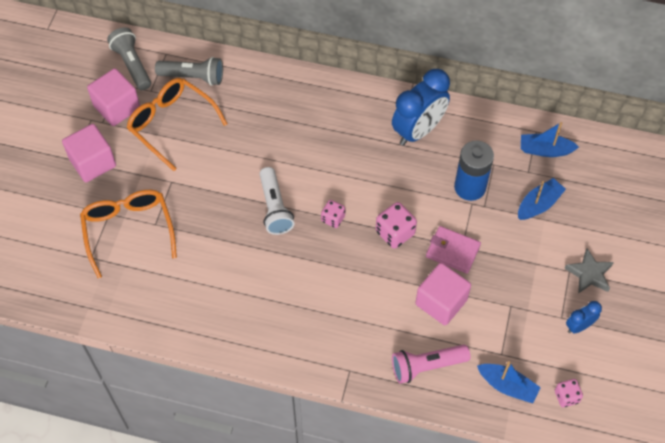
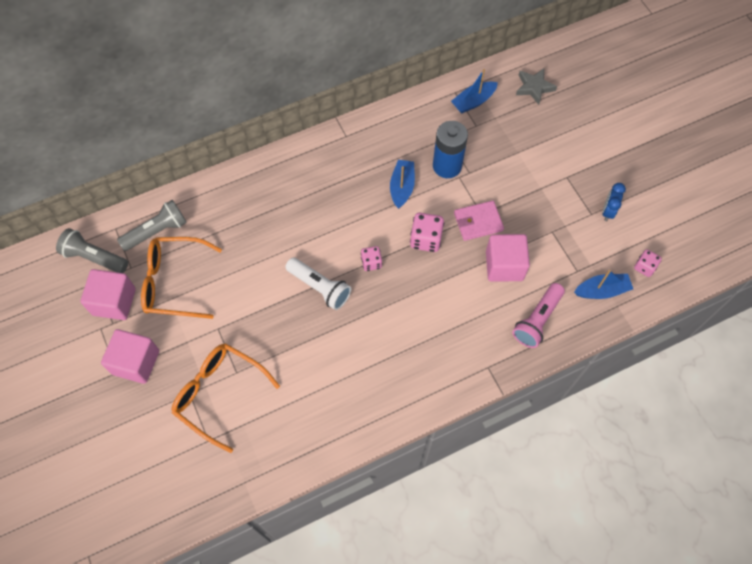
camera: 40 degrees left, 5 degrees up
(418, 130) = (372, 150): blue clock -> none
(539, 204) = (504, 144): blue boat -> blue boat (402, 187)
(589, 274) = (581, 169): grey star -> grey star (534, 87)

